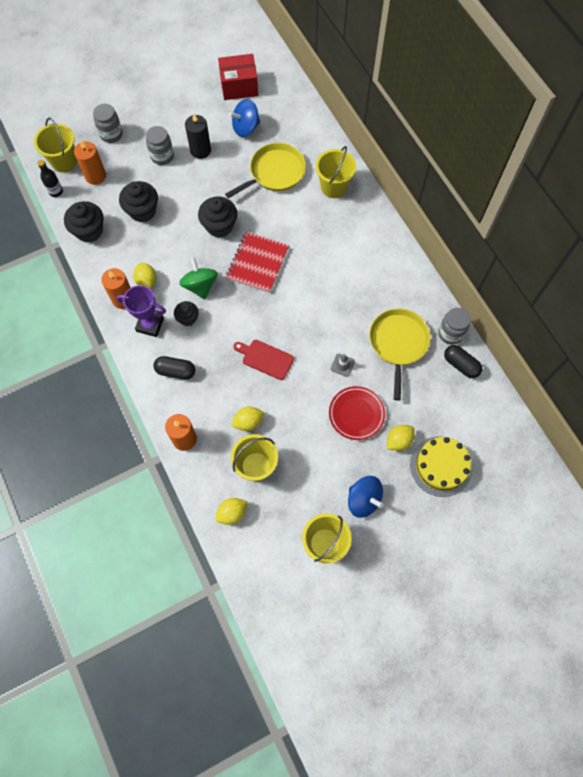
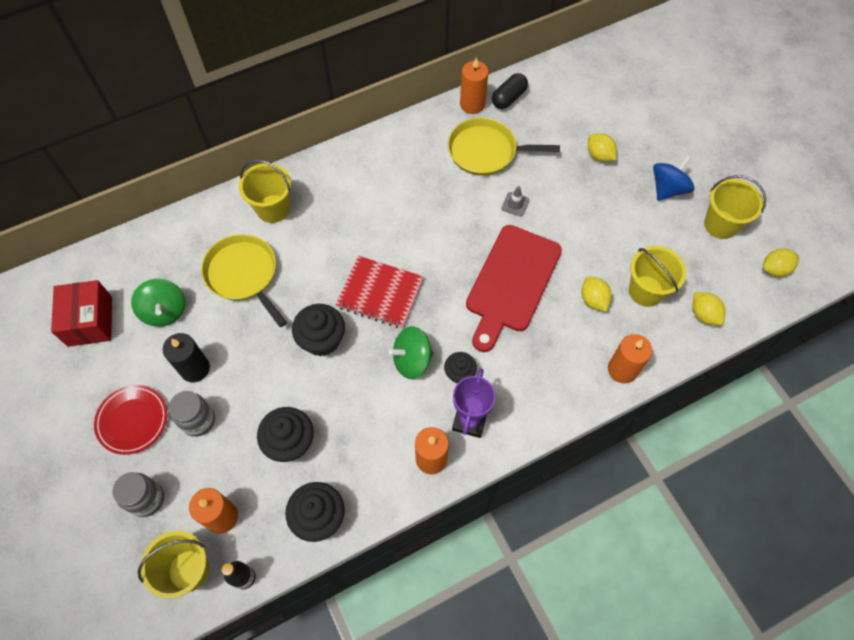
camera: 90 degrees left, 5 degrees down
(147, 281) = (404, 429): yellow lemon -> yellow lemon (775, 269)
(175, 371) = (534, 384): black capsule -> none
(245, 128) = (165, 311): blue spinning top -> green spinning top
(265, 359) = (511, 282): red cutting board -> red cutting board, size x1.90
(356, 414) = (573, 192): red plate -> red plate (132, 420)
(441, 466) = (622, 121): yellow cake -> none
(450, 333) = (472, 104): grey jar -> orange candle

